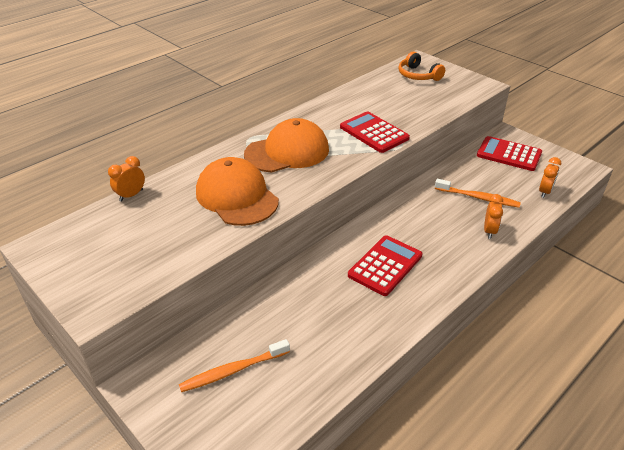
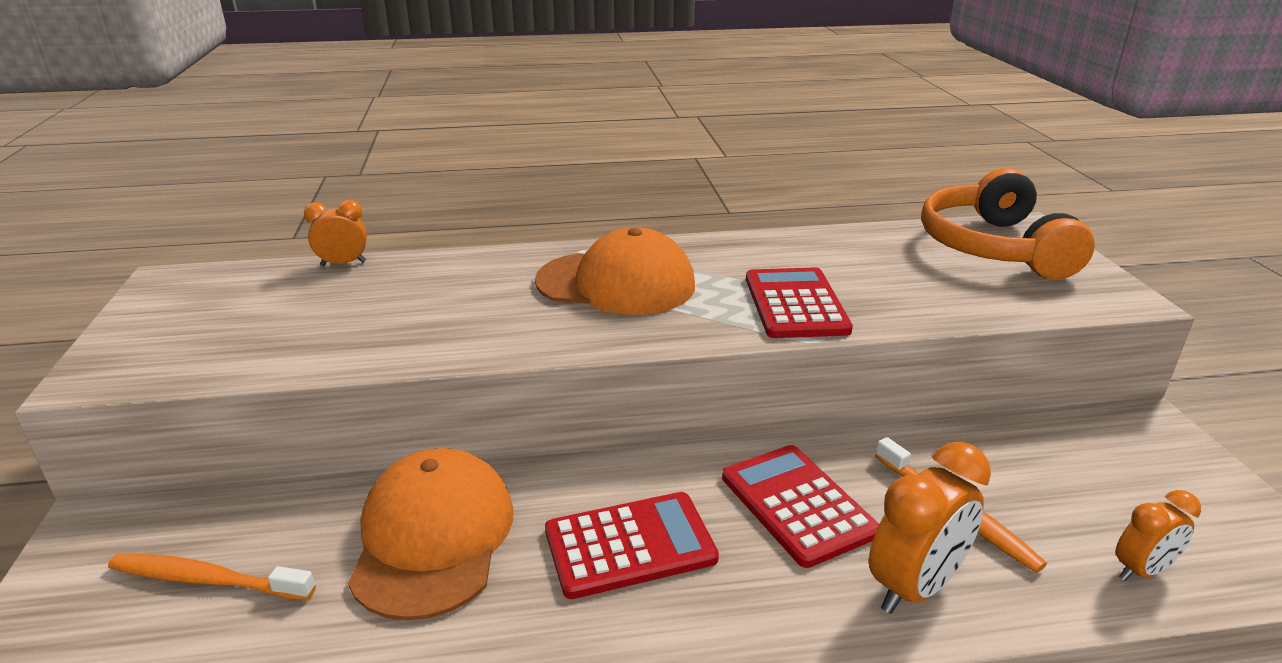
camera: 35 degrees right, 10 degrees down
(237, 196) = (461, 314): orange cap -> orange cap (433, 537)
(418, 75) = (993, 247): orange headphones -> orange headphones, size x1.76
(489, 231) = (914, 587): orange clock -> orange clock, size x1.67
(509, 154) = (1118, 461): red calculator -> red calculator (797, 504)

